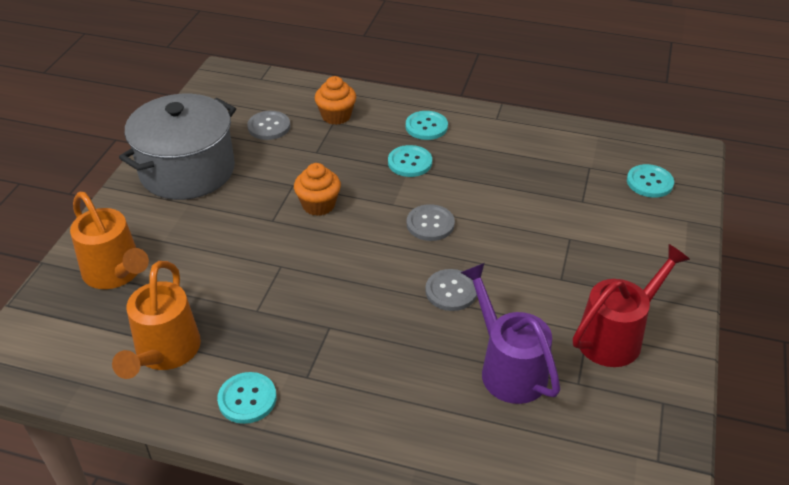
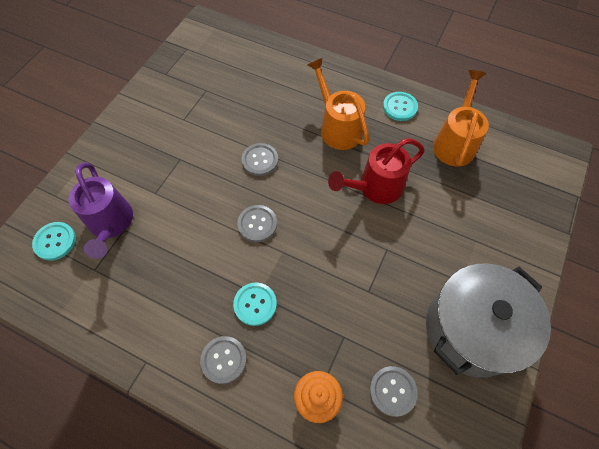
camera: 170 degrees left, 20 degrees up
(116, 274) = (505, 212): orange watering can -> orange watering can (337, 127)
(318, 205) = (346, 261): orange cupcake -> none
(426, 127) = (224, 360): turquoise button -> grey button
(508, 367) = (242, 104): purple watering can -> purple watering can (111, 224)
(617, 336) = (167, 113): red watering can -> red watering can (374, 188)

